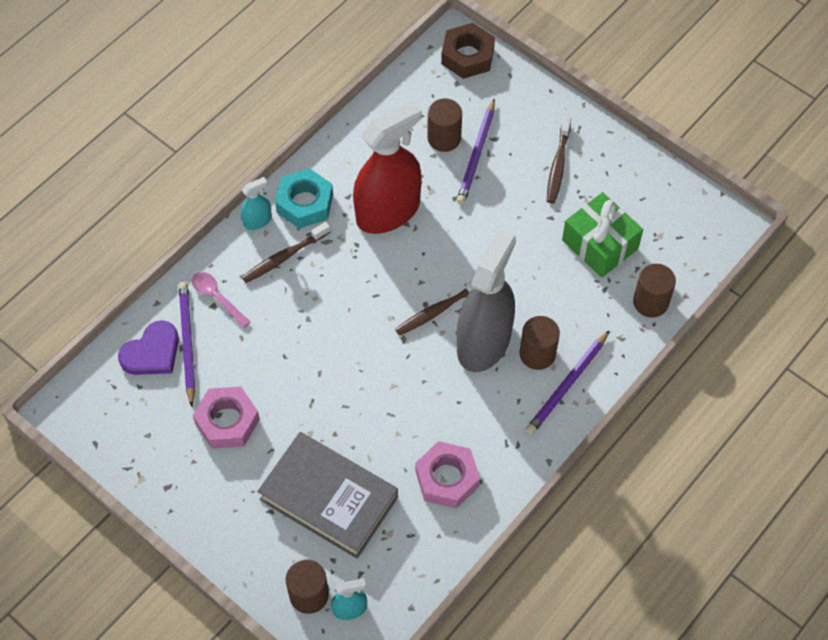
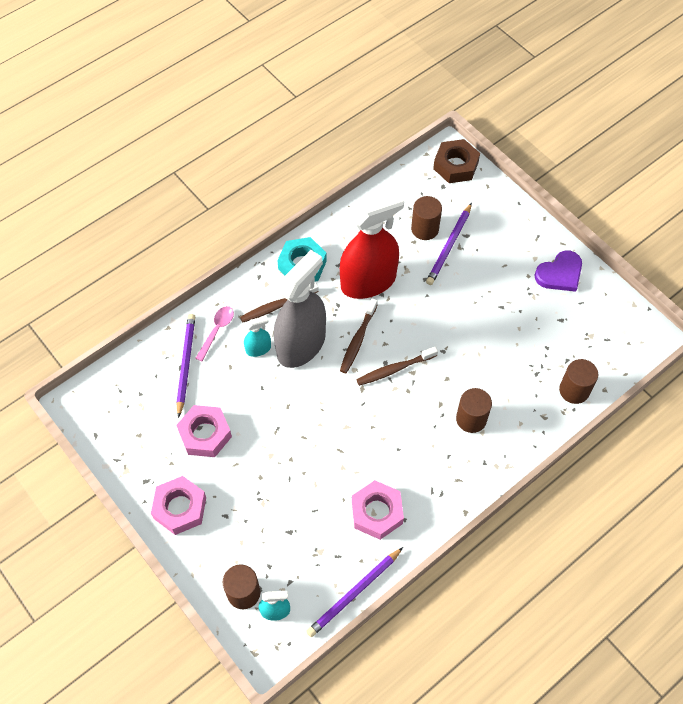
camera: 10 degrees right, 0 degrees up
(152, 352) = (156, 367): purple heart -> purple heart (560, 273)
(214, 511) = (180, 508): none -> pink nut
(217, 297) = (217, 331): pink spoon -> pink spoon turned 60 degrees clockwise
(257, 221) = (261, 273): turquoise spray bottle -> turquoise spray bottle (258, 349)
(329, 498) = (275, 513): grey book -> none
(483, 342) = (428, 402): grey spray bottle -> grey spray bottle (301, 345)
(558, 165) = (515, 265): brown toothbrush -> brown toothbrush (358, 340)
(567, 385) = (492, 449): purple pencil -> purple pencil (354, 593)
(600, 244) = (539, 335): green gift -> none

